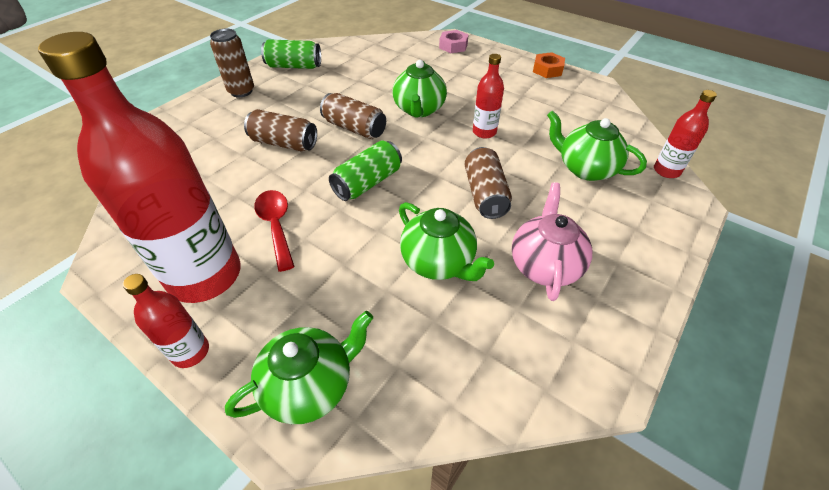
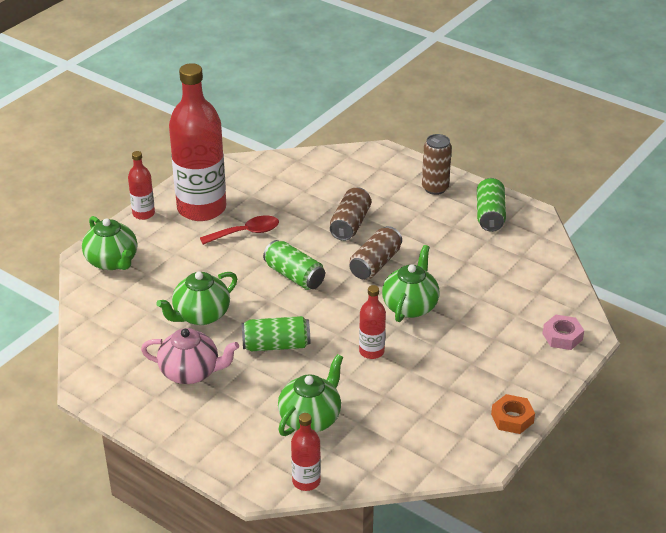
camera: 90 degrees right, 10 degrees down
(419, 110) = (410, 306): green teapot -> green teapot turned 105 degrees clockwise
(485, 194) = (276, 345): brown can -> green can

